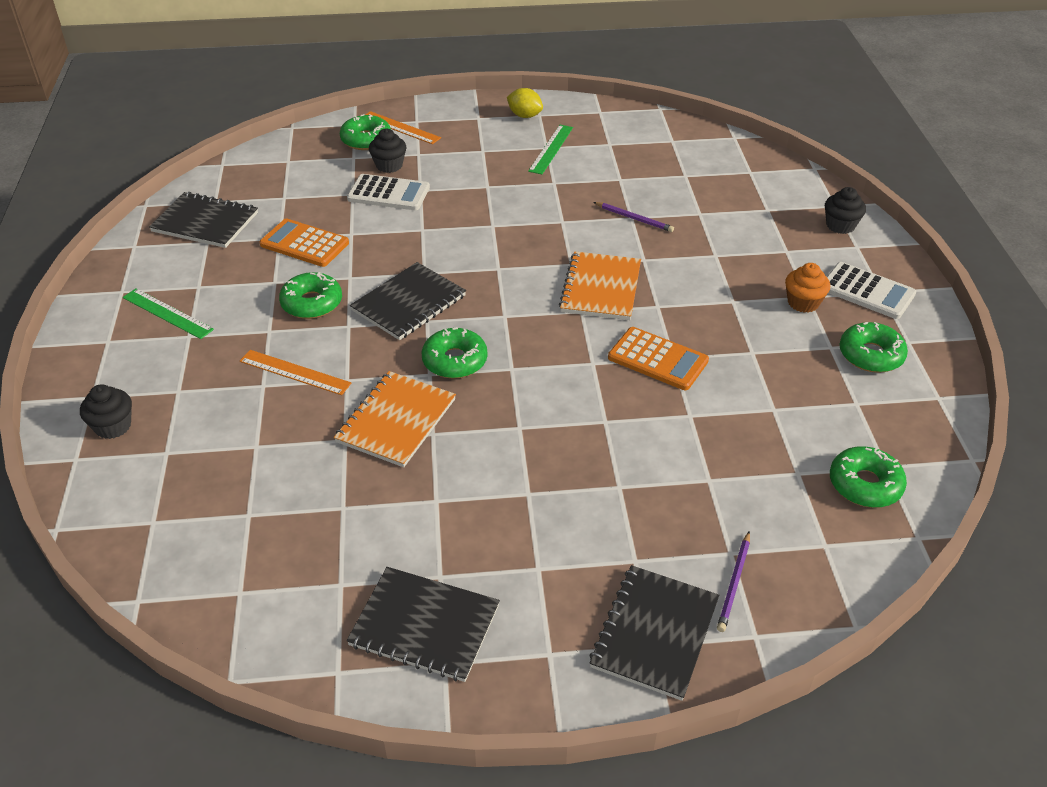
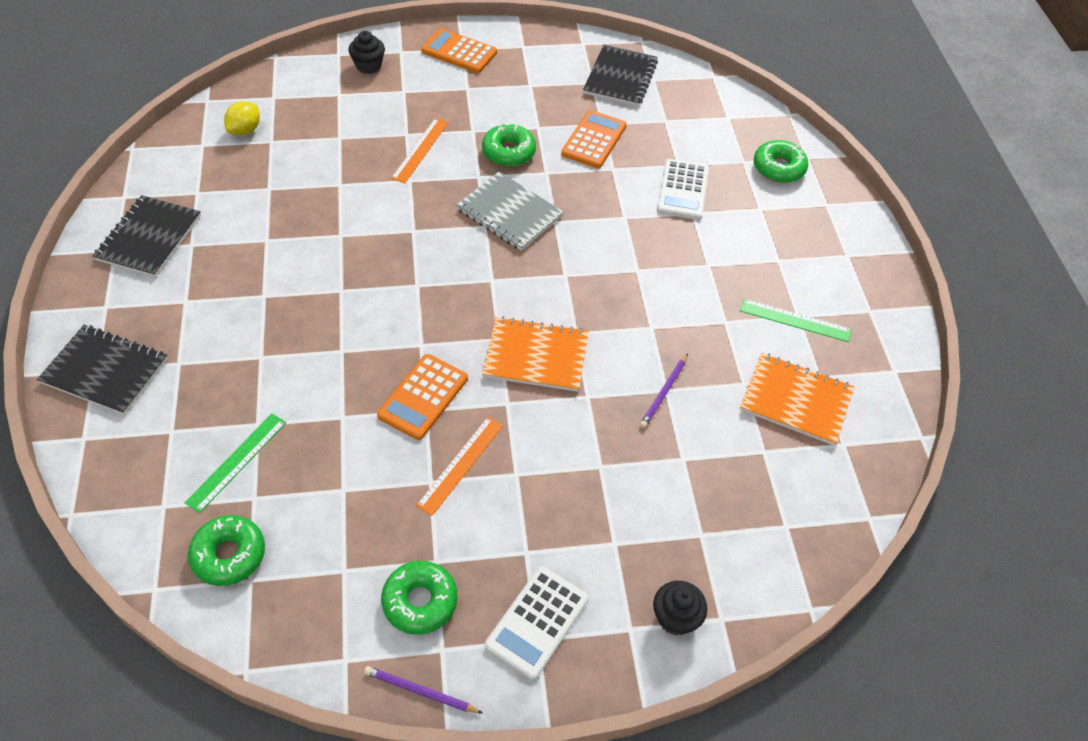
camera: 85 degrees right, 10 degrees up
(114, 343) = (459, 52): none -> orange calculator
(167, 313) = (495, 73): green ruler -> green ruler (237, 461)
(389, 165) = (733, 188): black cupcake -> none
(396, 420) = (358, 212): orange notebook -> orange notebook (796, 400)
(400, 128) = (809, 192): orange ruler -> orange ruler (461, 464)
(409, 303) = (509, 213): black notebook -> grey notebook
(455, 361) = (429, 246): green donut -> none
(525, 116) = (864, 297): yellow lemon -> yellow lemon (245, 130)
(734, 583) = (138, 430): purple pencil -> purple pencil (420, 691)
(803, 303) = (514, 545): orange cupcake -> none

